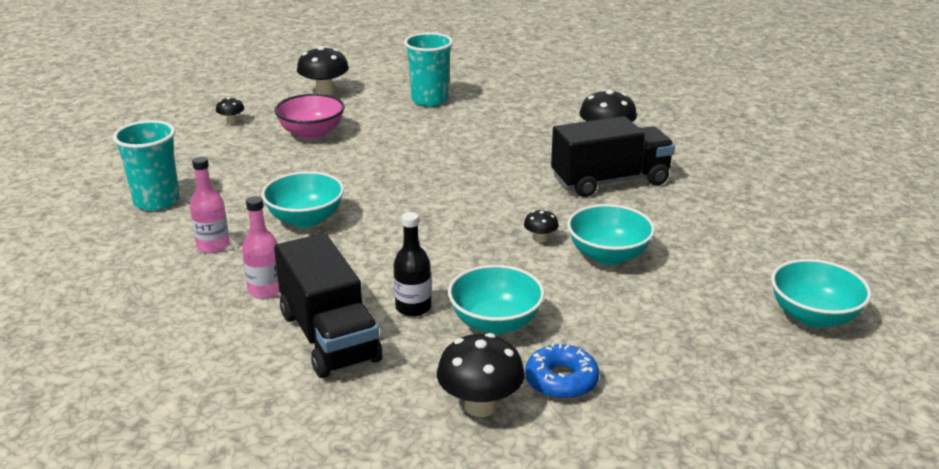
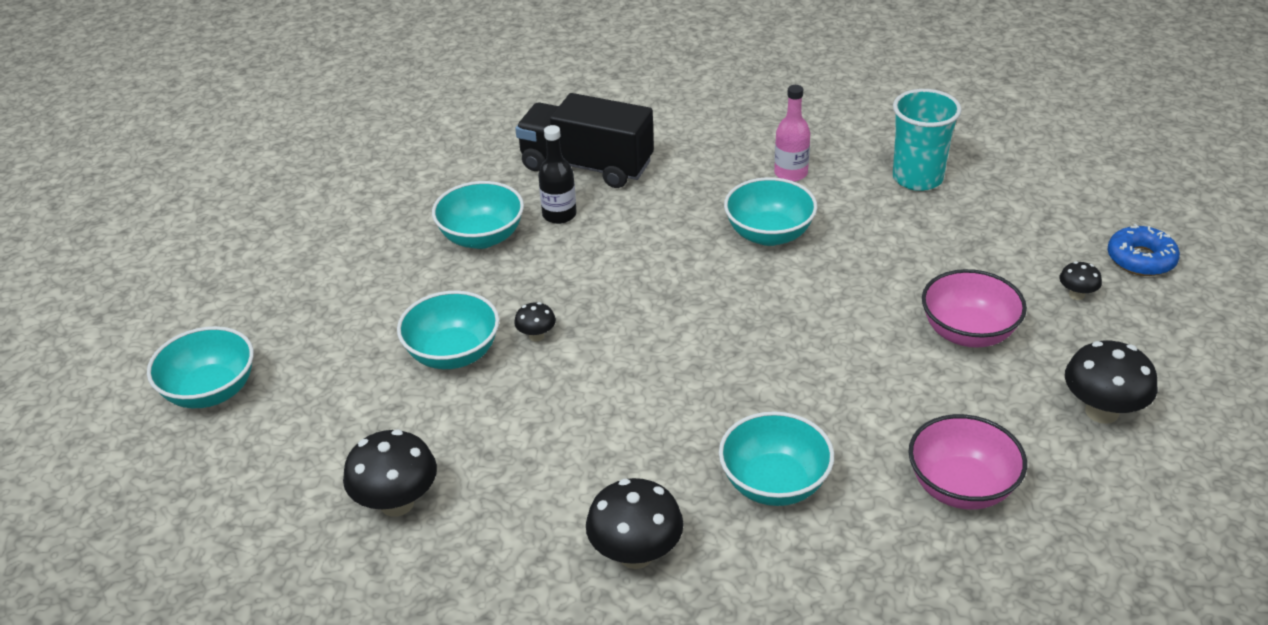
camera: 140 degrees right, 10 degrees up
(265, 290) = (686, 168): pink bottle -> none
(429, 100) = (961, 487): turquoise cup -> pink bowl
(480, 406) = (426, 181): black mushroom -> black mushroom (397, 503)
(506, 132) = (774, 484): none -> turquoise bowl
(561, 381) = (387, 224): blue donut -> blue donut (1140, 259)
(610, 181) = (550, 467): black truck -> none

